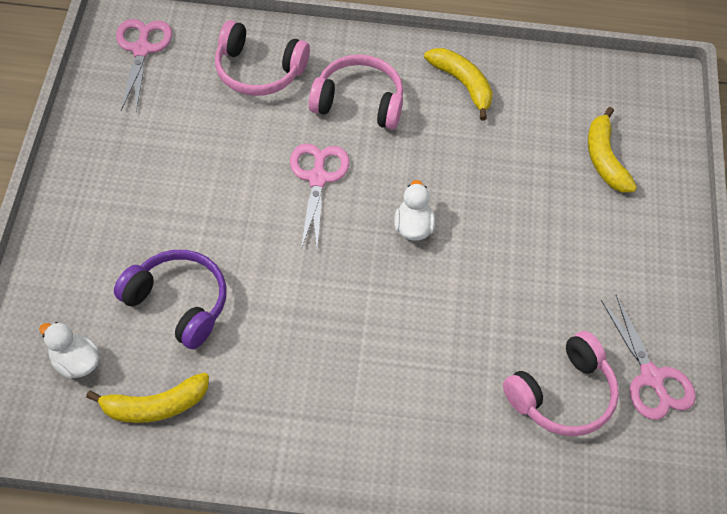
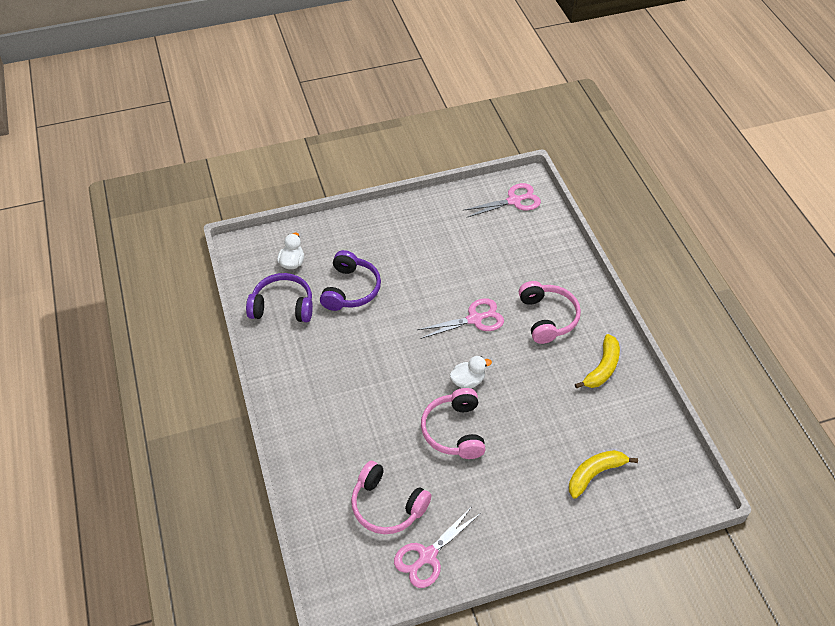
camera: 70 degrees right, 5 degrees down
(155, 406) = (283, 306): yellow banana -> purple headphones
(258, 71) = (536, 259): pink headphones -> pink headphones (454, 431)

